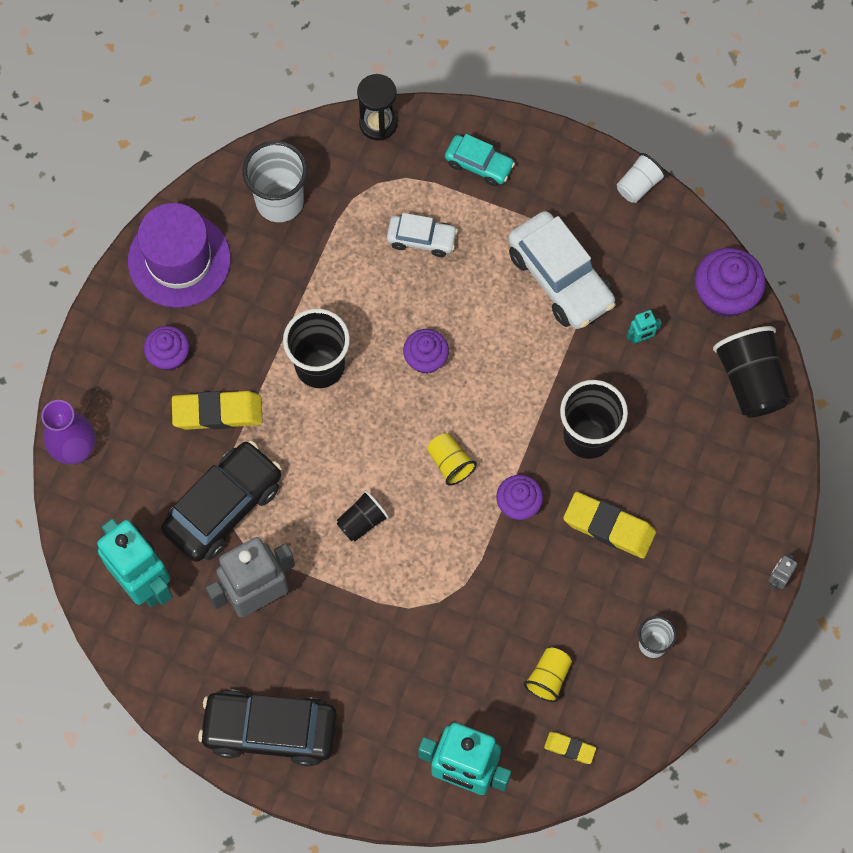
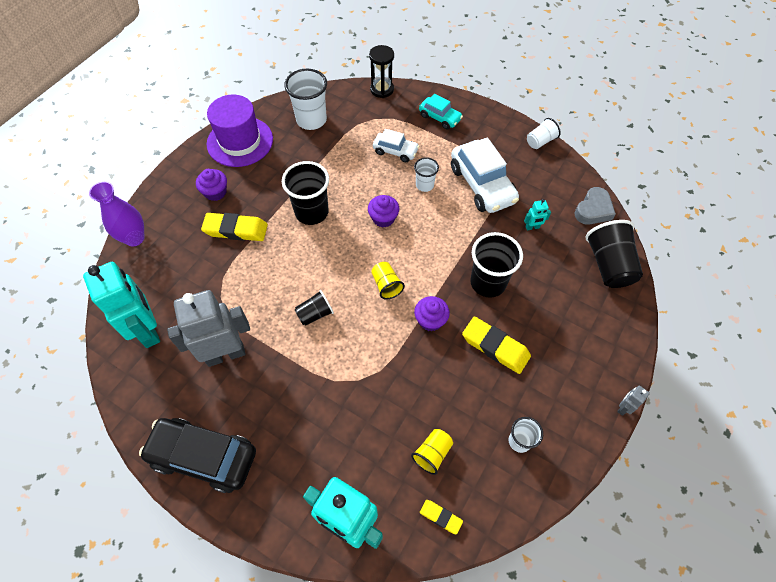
camera: 10 degrees right, 10 degrees down
(224, 507) = (221, 289): black car -> none
(476, 292) = (424, 185): none -> white cup
(725, 295) = (593, 210): purple cupcake -> grey heart

